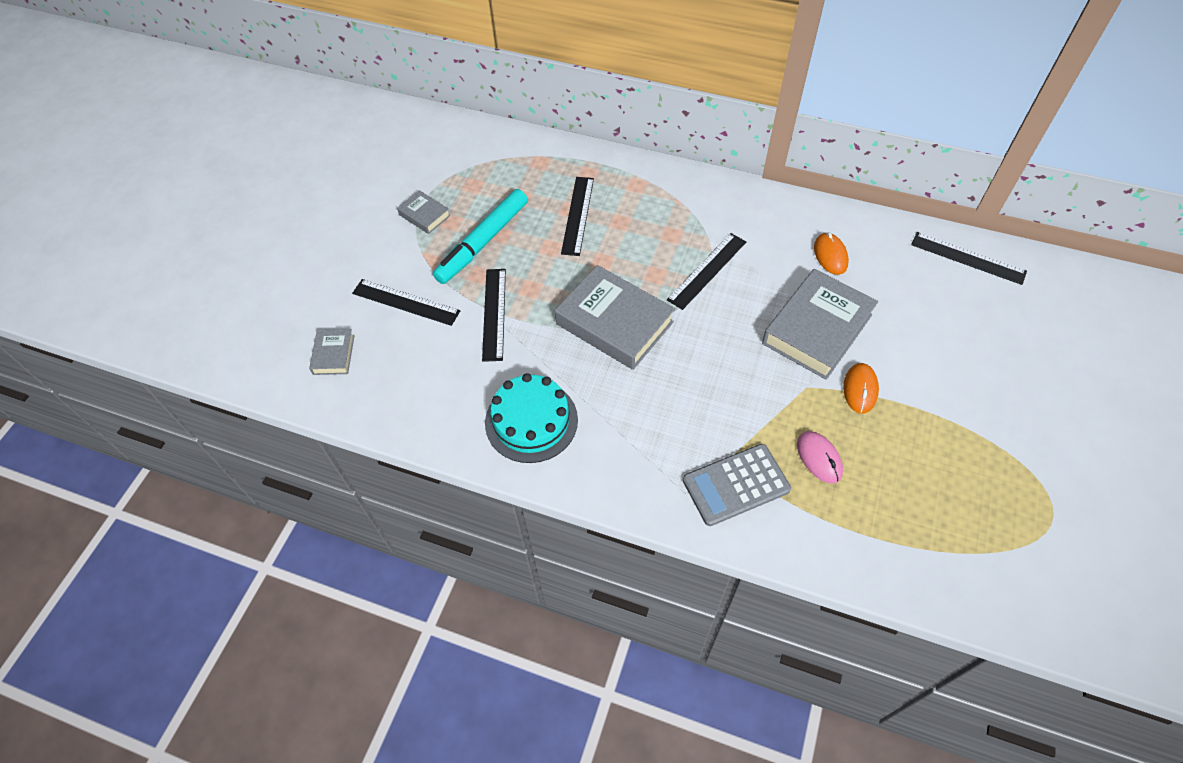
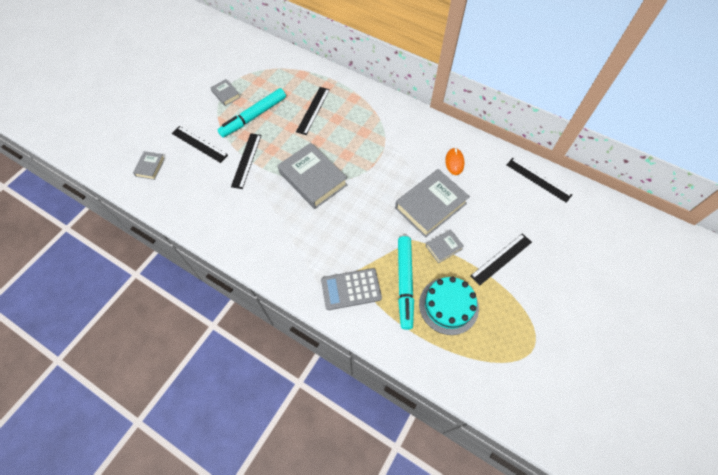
camera: 10 degrees right, 5 degrees up
(531, 421) = (247, 227): turquoise cake -> turquoise cake (448, 305)
(707, 270) = (377, 157): black ruler -> black ruler (501, 258)
(819, 458) = (405, 283): pink mouse -> turquoise marker
(860, 389) = (444, 247): orange mouse -> grey book

